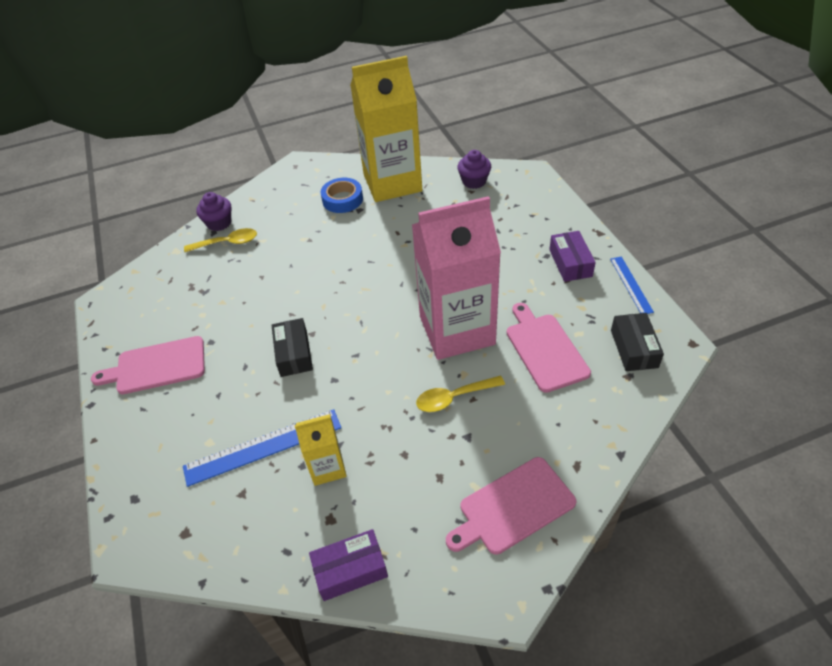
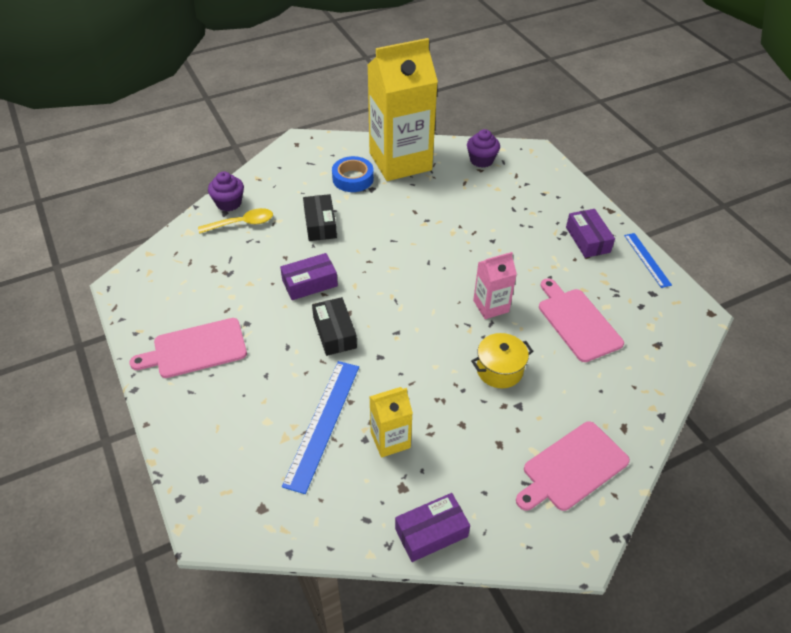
camera: 10 degrees left, 0 degrees up
(263, 447) = (322, 423): blue ruler -> blue ruler turned 45 degrees counterclockwise
(280, 303) = (310, 283): none -> purple box
(454, 397) = (499, 370): yellow spoon -> yellow pot
(457, 330) = (491, 306): pink carton -> pink carton, size x0.46
(634, 348) = (659, 319): black box -> black box (320, 224)

